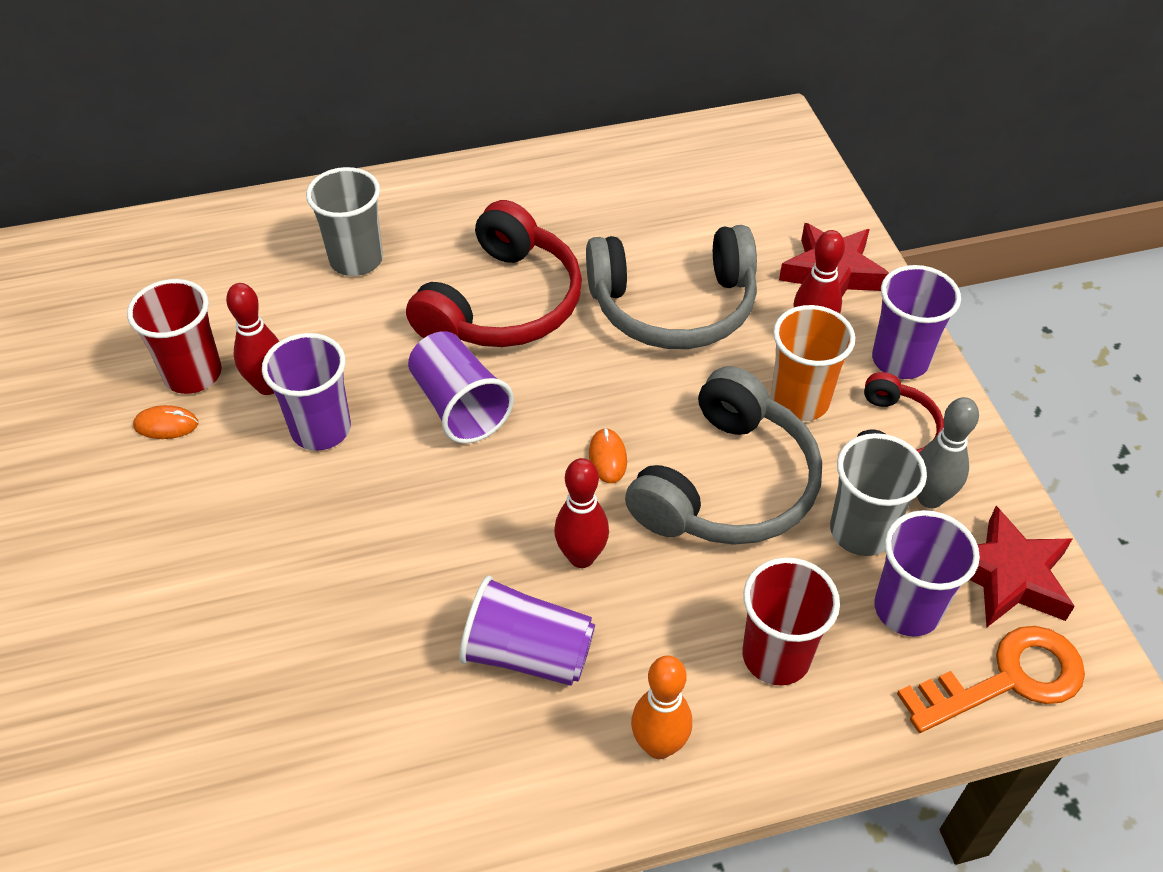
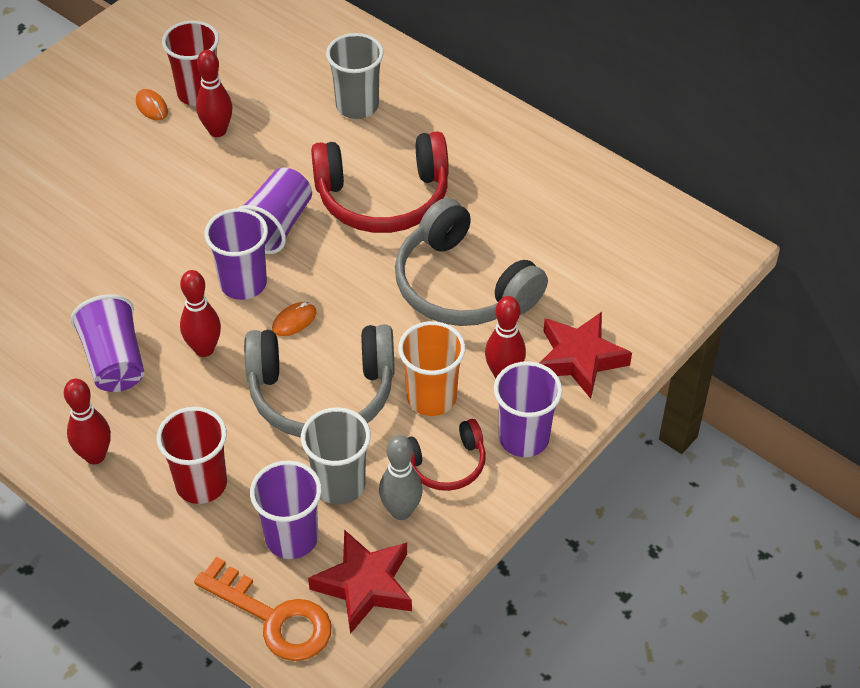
camera: 55 degrees right, 0 degrees up
(321, 429) = (204, 174): purple cup -> purple cup (243, 283)
(659, 745) = (95, 456): orange bowling pin -> red bowling pin

